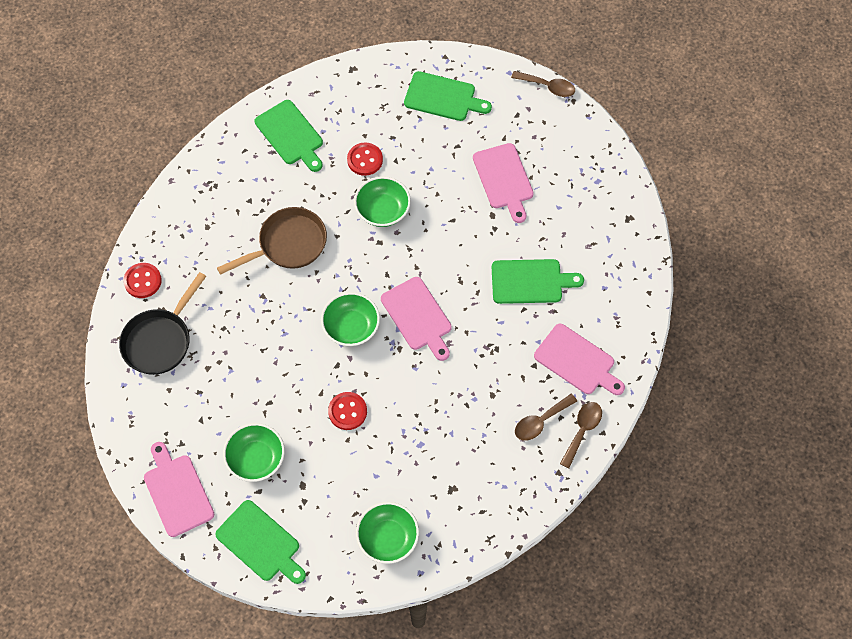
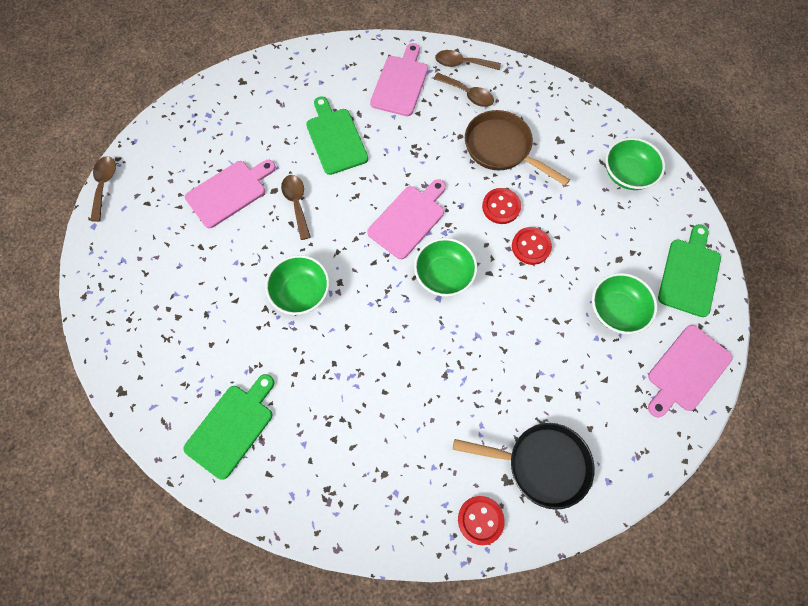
camera: 110 degrees left, 5 degrees up
(288, 244) = (374, 372): brown pan -> brown pan (501, 148)
(365, 160) = (243, 332): red button -> red button (501, 207)
(443, 97) = (140, 280): green cutting board -> none
(471, 230) = (297, 203): none -> brown spoon

